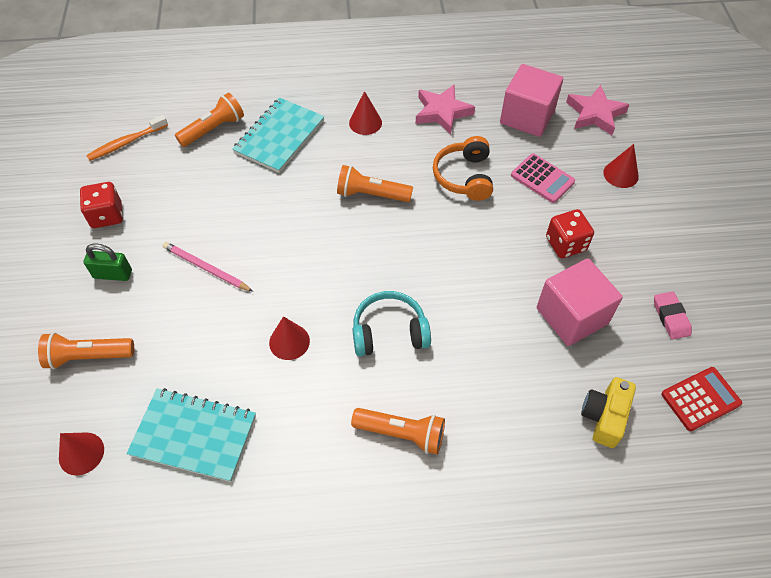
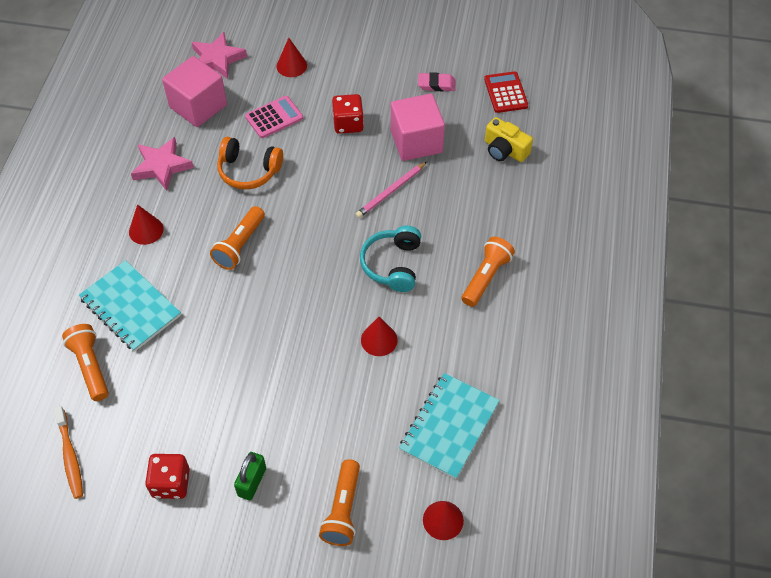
camera: 75 degrees left, 0 degrees up
(206, 268) = (275, 396): pink pencil -> pink pencil (391, 191)

